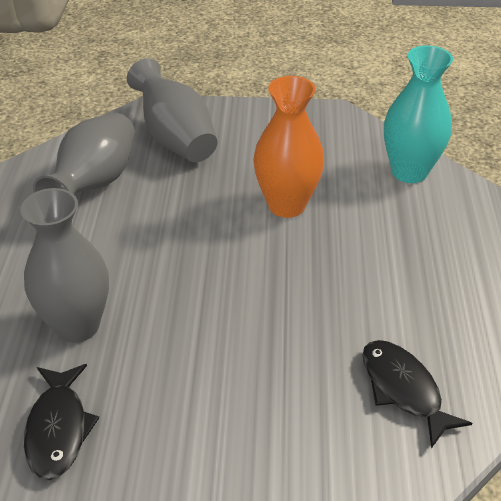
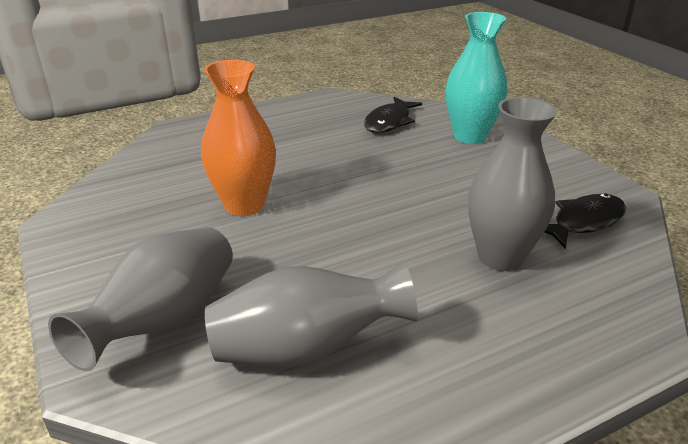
camera: 120 degrees left, 10 degrees down
(409, 172) = (152, 161): turquoise vase -> turquoise vase (470, 136)

